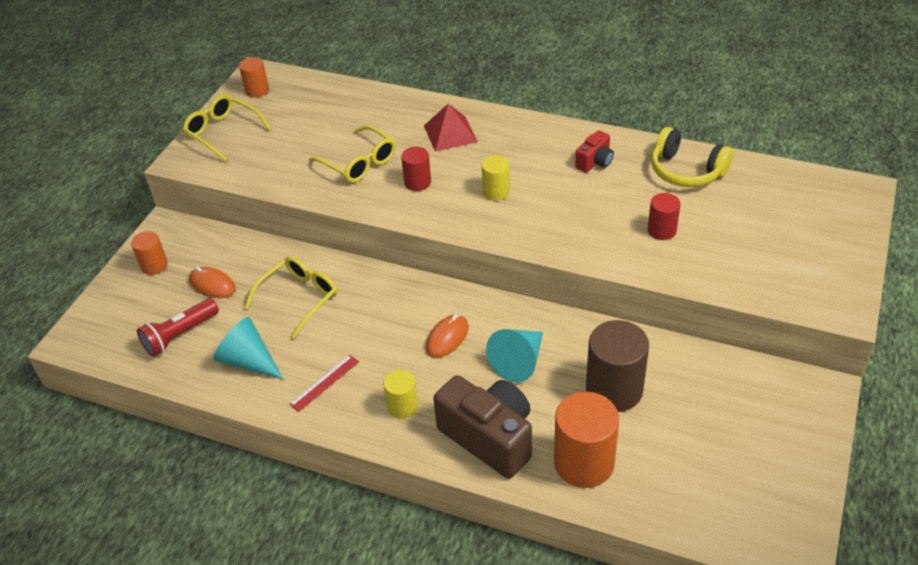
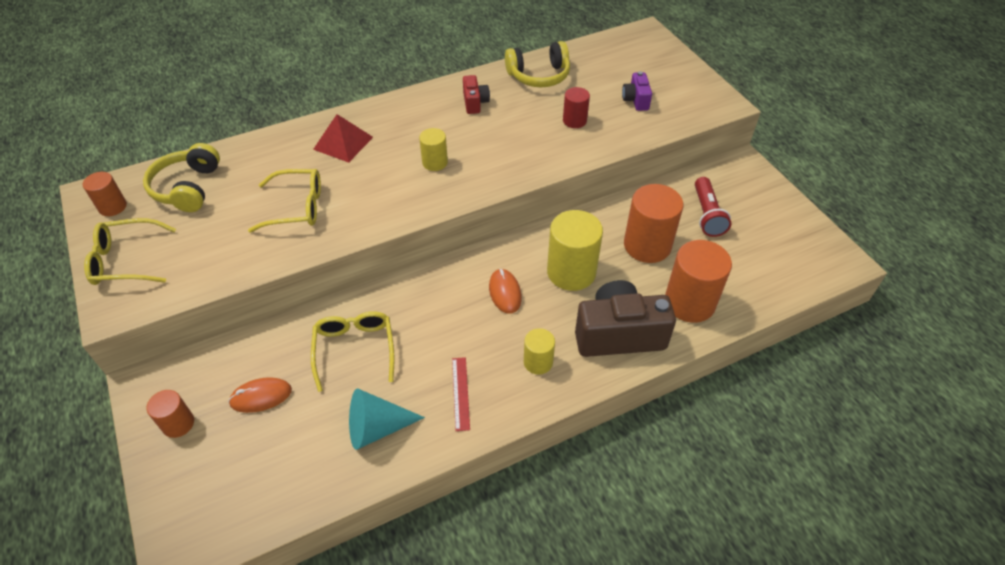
camera: 50 degrees left, 5 degrees up
(180, 335) = (286, 458): red flashlight -> red flashlight (707, 215)
(312, 104) = (188, 188): none -> yellow headphones
(417, 182) = (366, 192): red cylinder -> none
(519, 362) = (571, 272): turquoise cone -> yellow cylinder
(614, 390) = (647, 245): brown cylinder -> orange cylinder
(749, 248) = (636, 100): none -> purple camera

